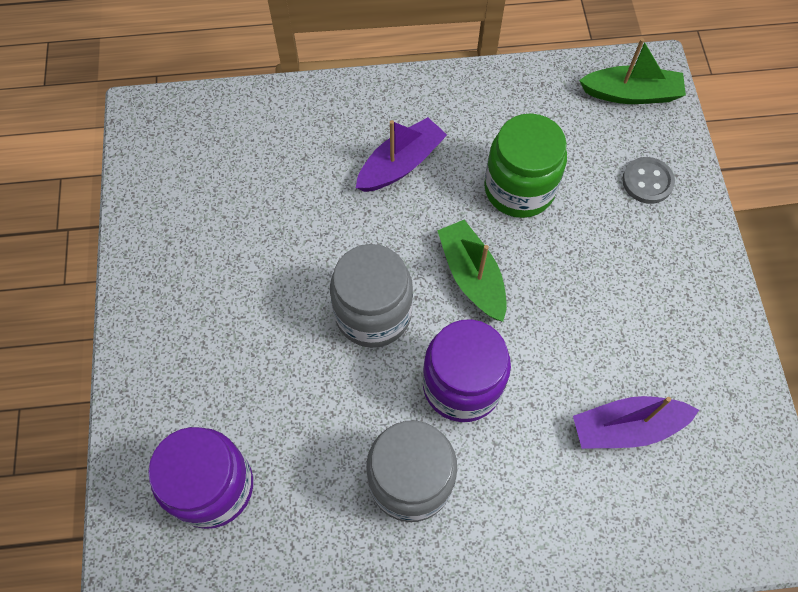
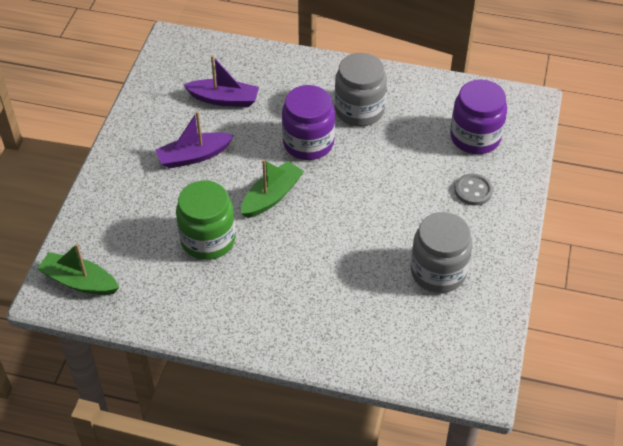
camera: 160 degrees left, 15 degrees down
(373, 313) = (347, 194): grey jar -> grey jar (438, 271)
(401, 164) = (285, 282): purple boat -> purple boat (194, 156)
(472, 276) = (271, 196): green boat -> green boat turned 135 degrees counterclockwise
(647, 181) = (115, 218): grey button -> grey button (473, 191)

